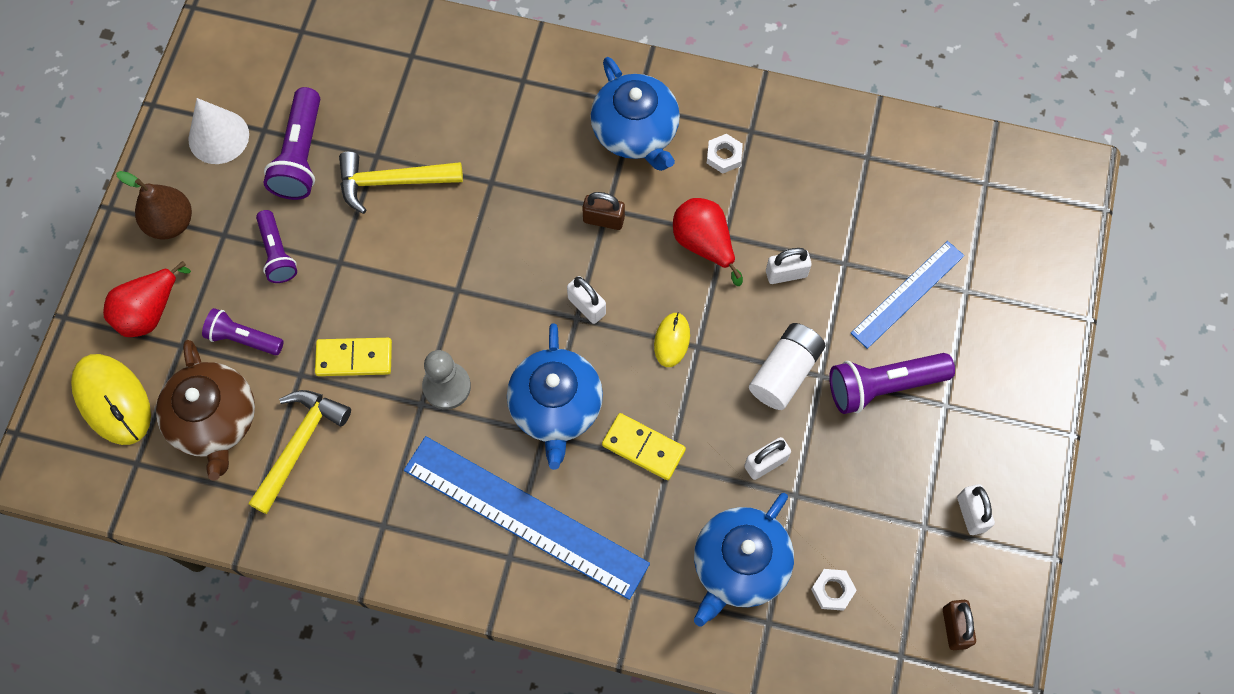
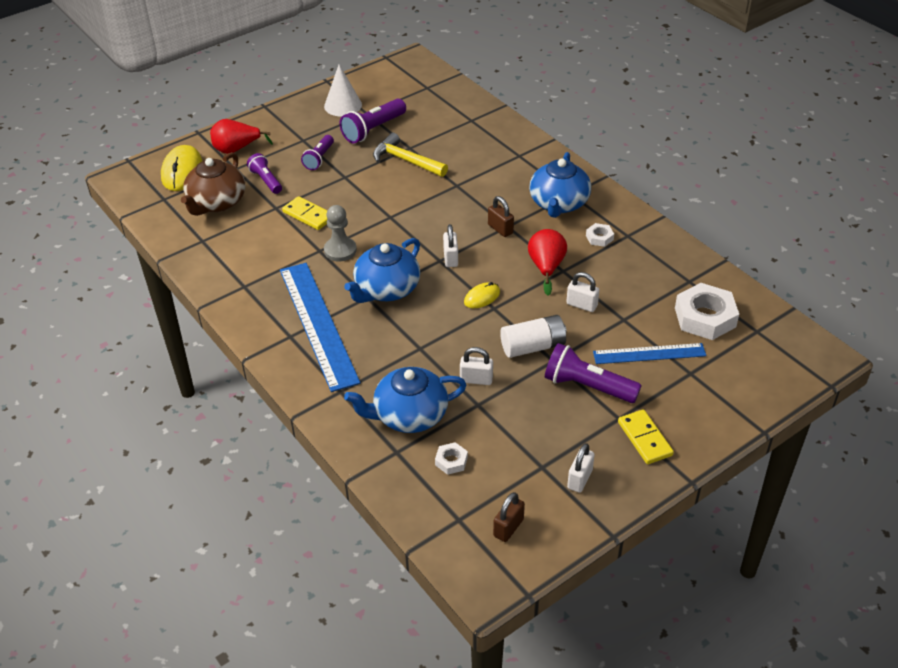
camera: 40 degrees right, 25 degrees down
(170, 223) = (284, 124): brown pear -> none
(300, 445) = (243, 233): yellow hammer -> none
(643, 447) = (414, 332): yellow domino -> yellow domino (645, 438)
(922, 200) = (705, 317): none -> white nut

